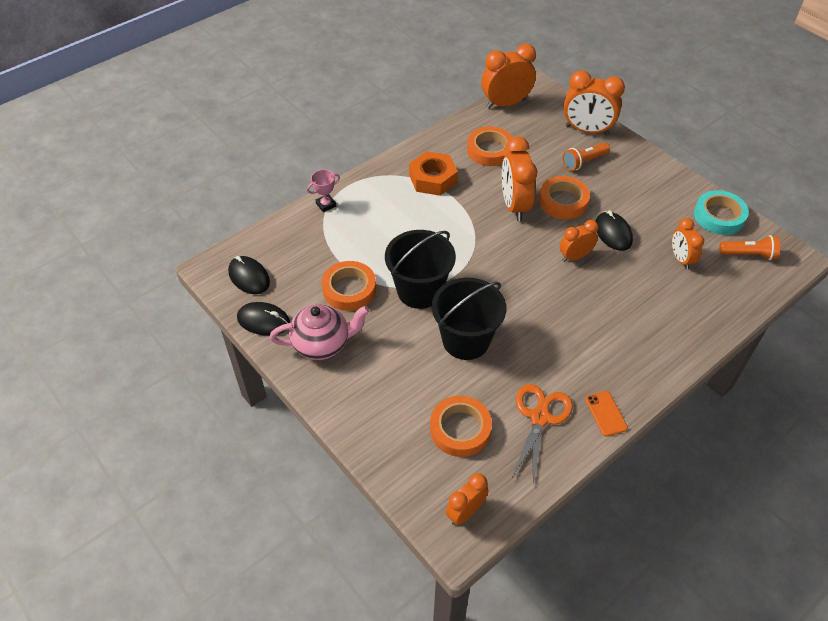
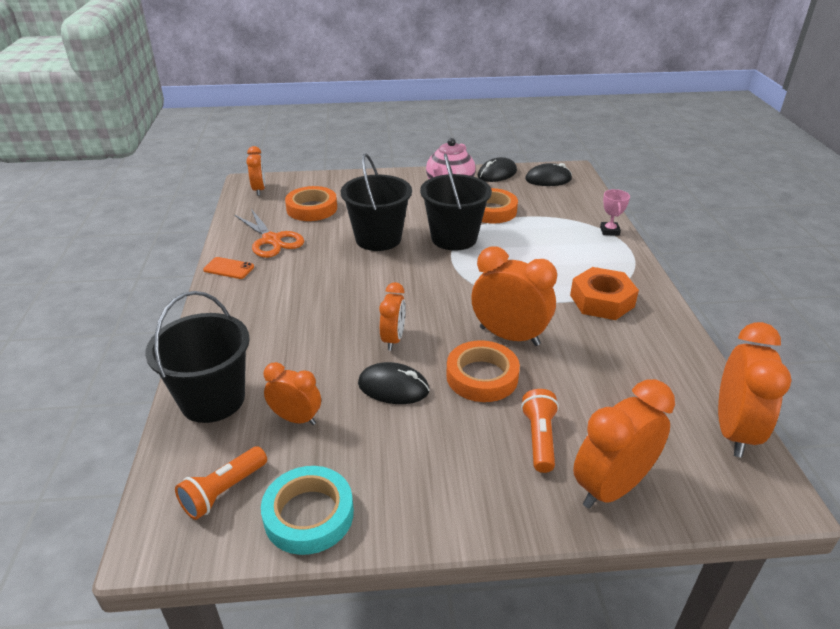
camera: 125 degrees right, 15 degrees down
(490, 150) = (626, 364): orange tape -> none
(714, 306) = (213, 399): none -> black bucket

